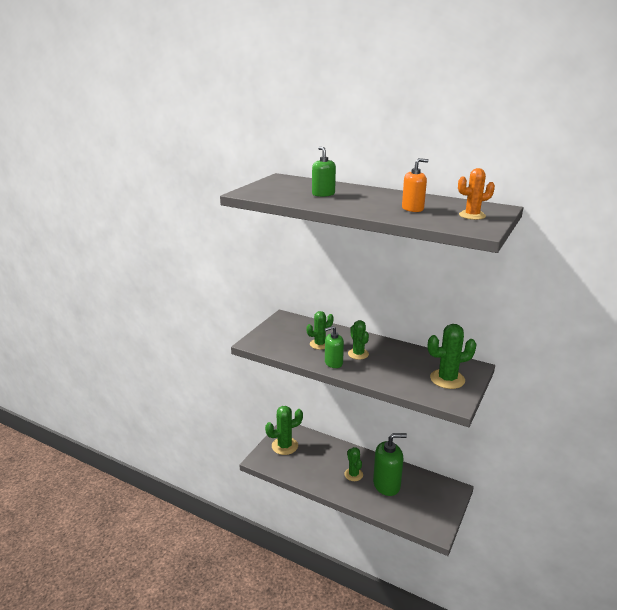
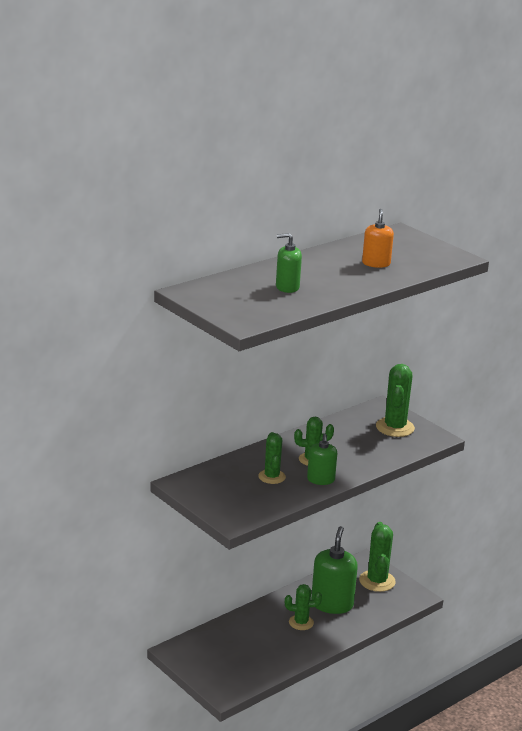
camera: 70 degrees left, 0 degrees up
(284, 446) = (211, 662): green cactus -> green cactus (377, 581)
(472, 215) = (416, 248): orange cactus -> none

